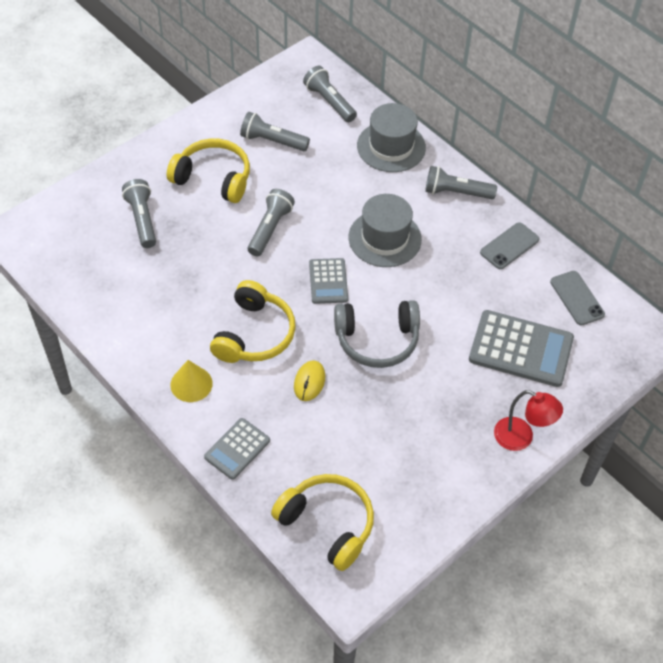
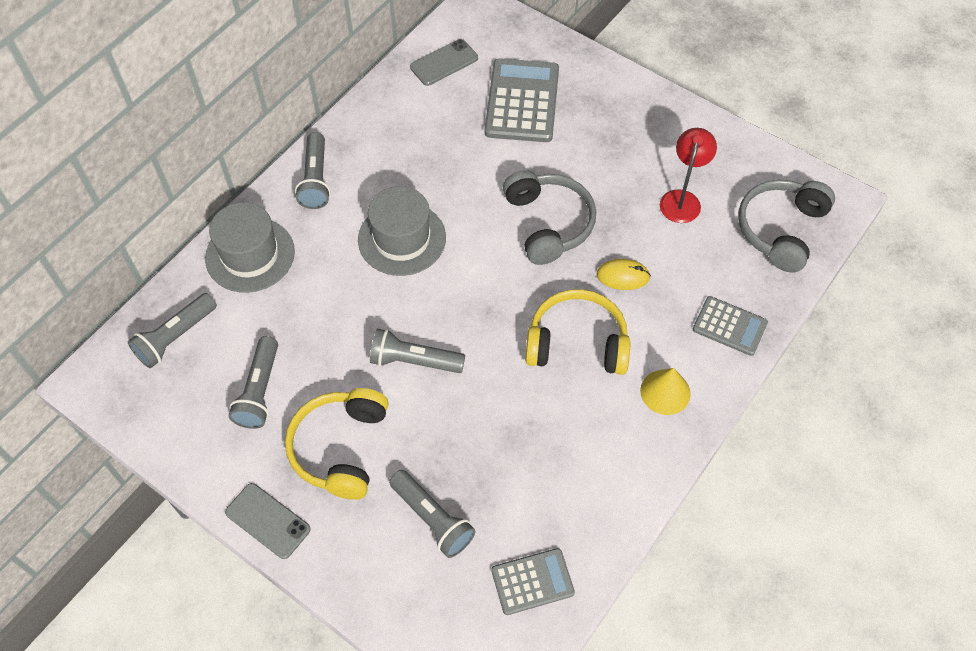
camera: 100 degrees left, 5 degrees up
(142, 220) = (432, 518): grey flashlight -> grey flashlight turned 105 degrees counterclockwise
(327, 524) = (780, 229): yellow headphones -> grey headphones
(328, 281) = (480, 284): grey calculator -> grey calculator (532, 581)
(509, 246) = (386, 123): grey phone -> grey phone (268, 521)
(521, 438) = (626, 92): red lamp -> red lamp (682, 199)

